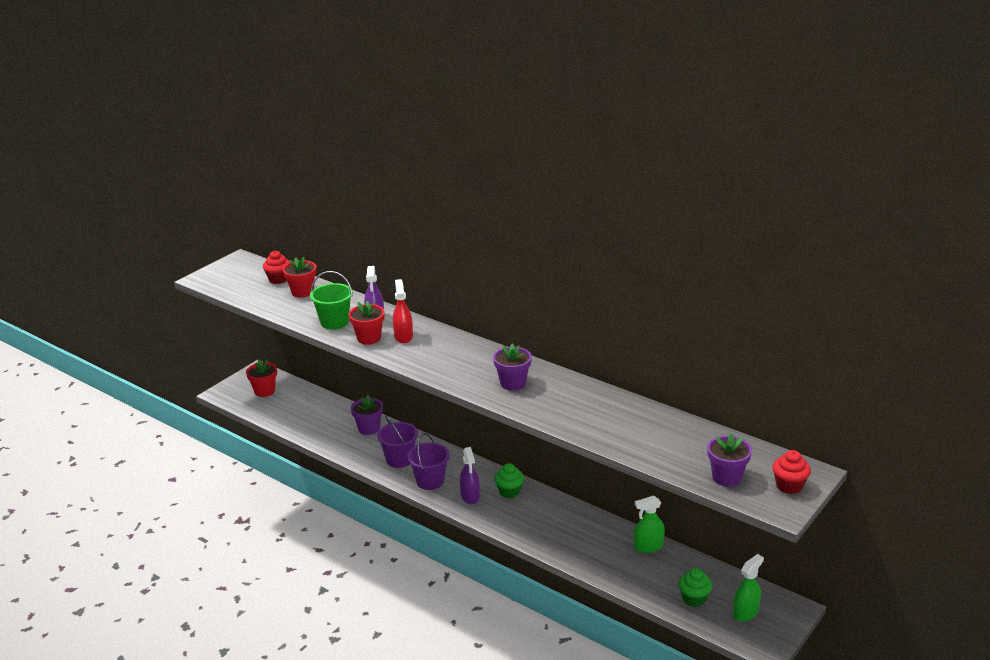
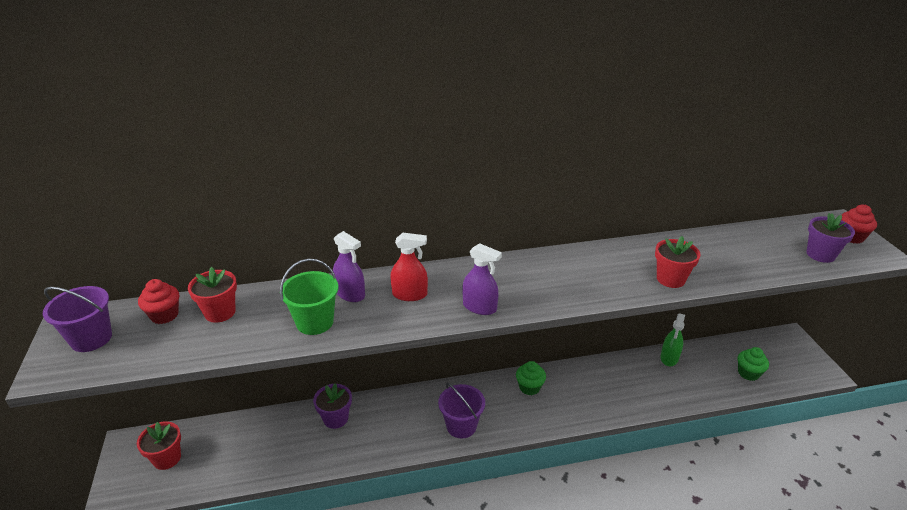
camera: 50 degrees left, 5 degrees up
(369, 338) = (380, 316): red flower pot -> red flower pot (670, 279)
(399, 459) = (407, 426): purple bucket -> purple bucket (91, 338)
(403, 336) = (410, 294): red spray bottle -> red spray bottle turned 150 degrees clockwise
(470, 496) = (510, 414): purple spray bottle -> purple spray bottle (479, 307)
(513, 383) = (574, 278): purple flower pot -> none
(745, 612) = (781, 359): green spray bottle -> none

